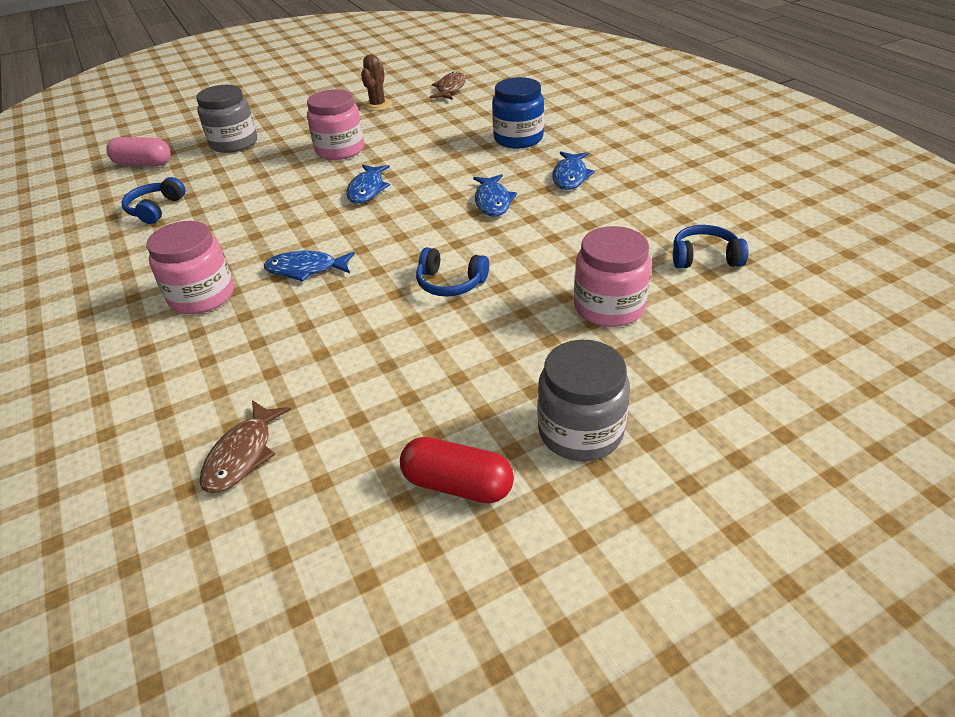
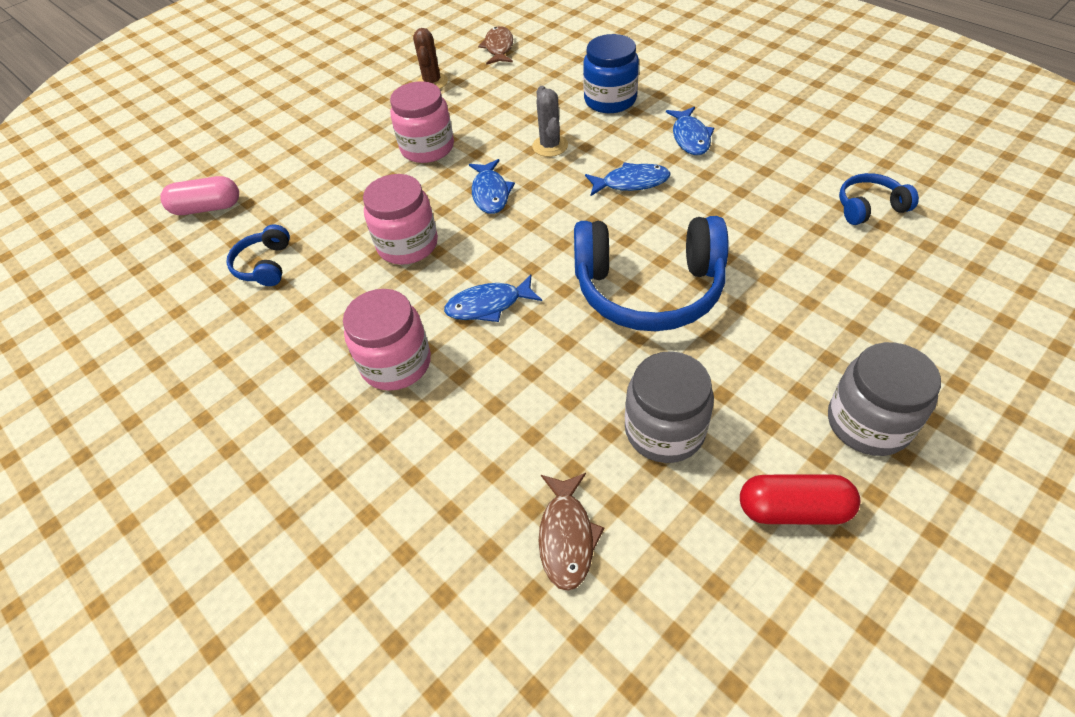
camera: 15 degrees left, 10 degrees up
(234, 143) = (298, 160): grey jar -> grey jar (664, 430)
(442, 164) = (550, 146): none -> grey cactus
(450, 283) = (648, 288): blue headphones -> blue headphones, size x2.10
(493, 201) = (631, 182): blue fish -> blue fish turned 75 degrees counterclockwise
(609, 307) = (815, 282): pink jar -> pink jar (407, 245)

